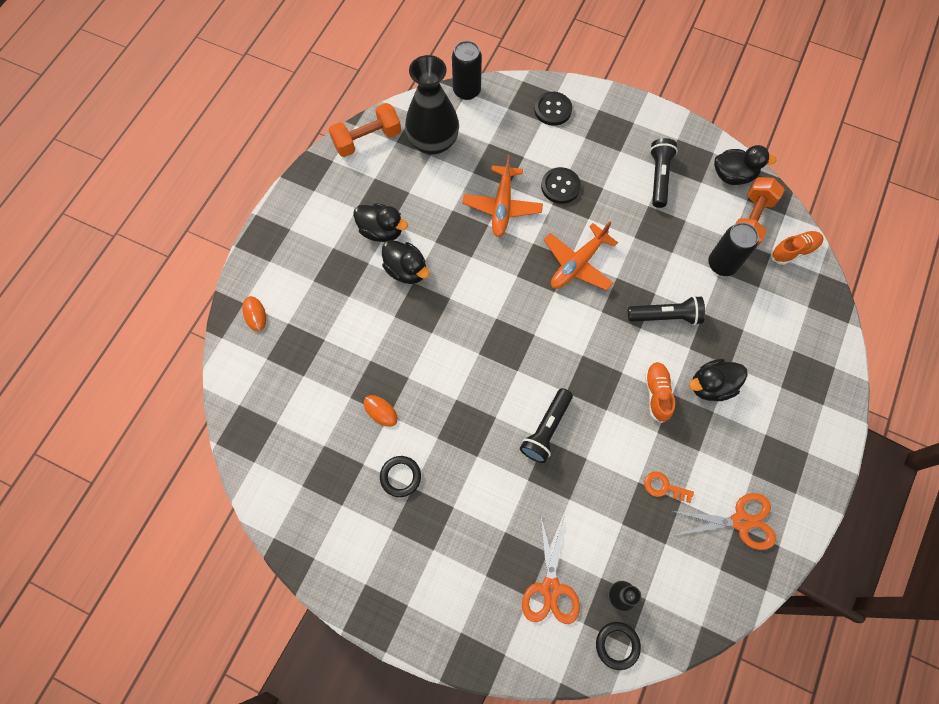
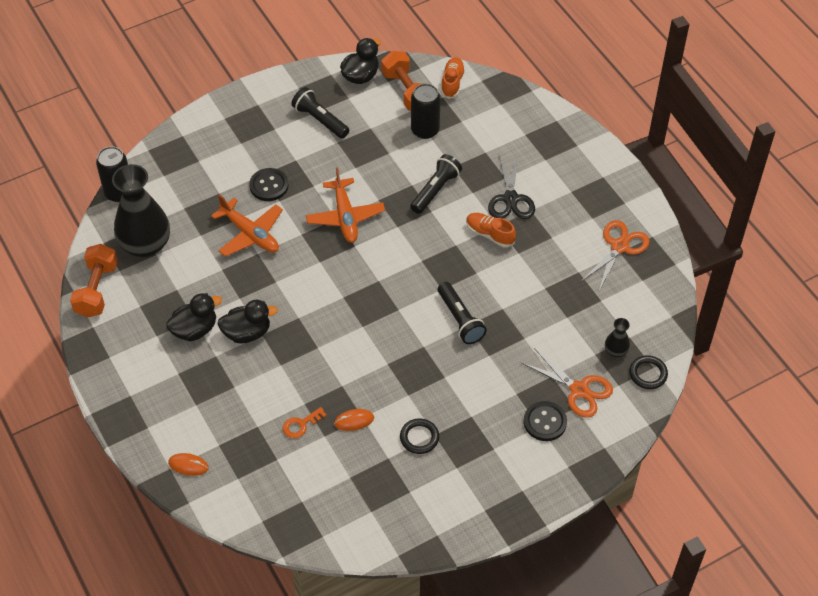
camera: 55 degrees left, 15 degrees down
(553, 110) = (195, 147): black button -> black button (545, 422)
(663, 487) = (560, 275): orange key -> orange key (301, 425)
(711, 386) = (511, 199): black duck -> black scissors

